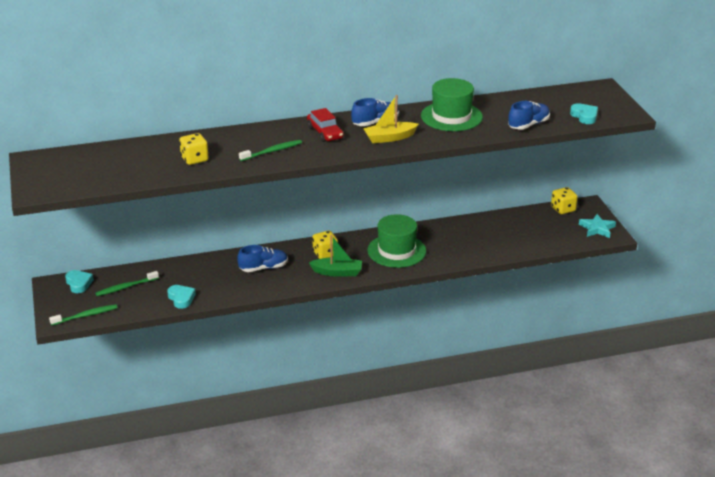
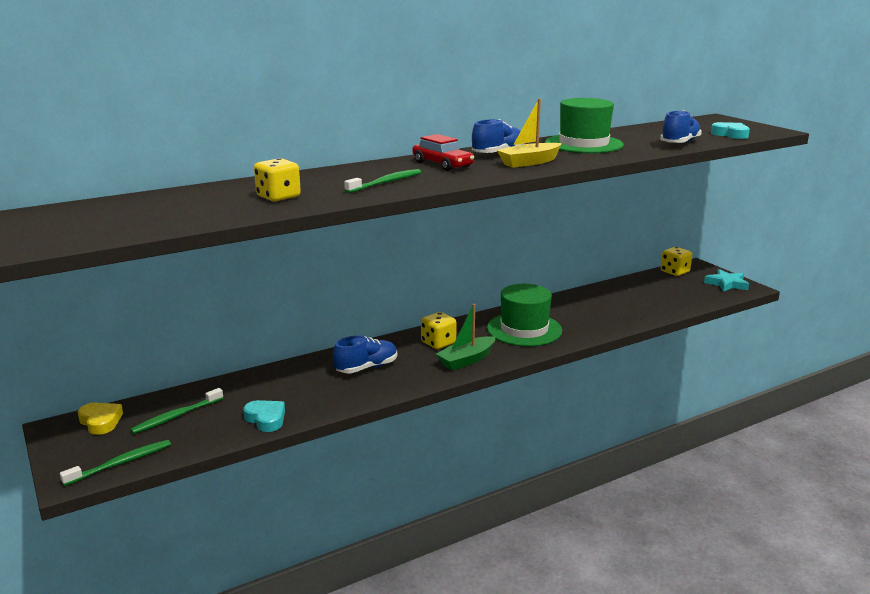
camera: 15 degrees left, 10 degrees down
(79, 284) = (100, 421): turquoise heart -> yellow heart
(337, 272) = (466, 360): green boat -> green boat turned 150 degrees clockwise

